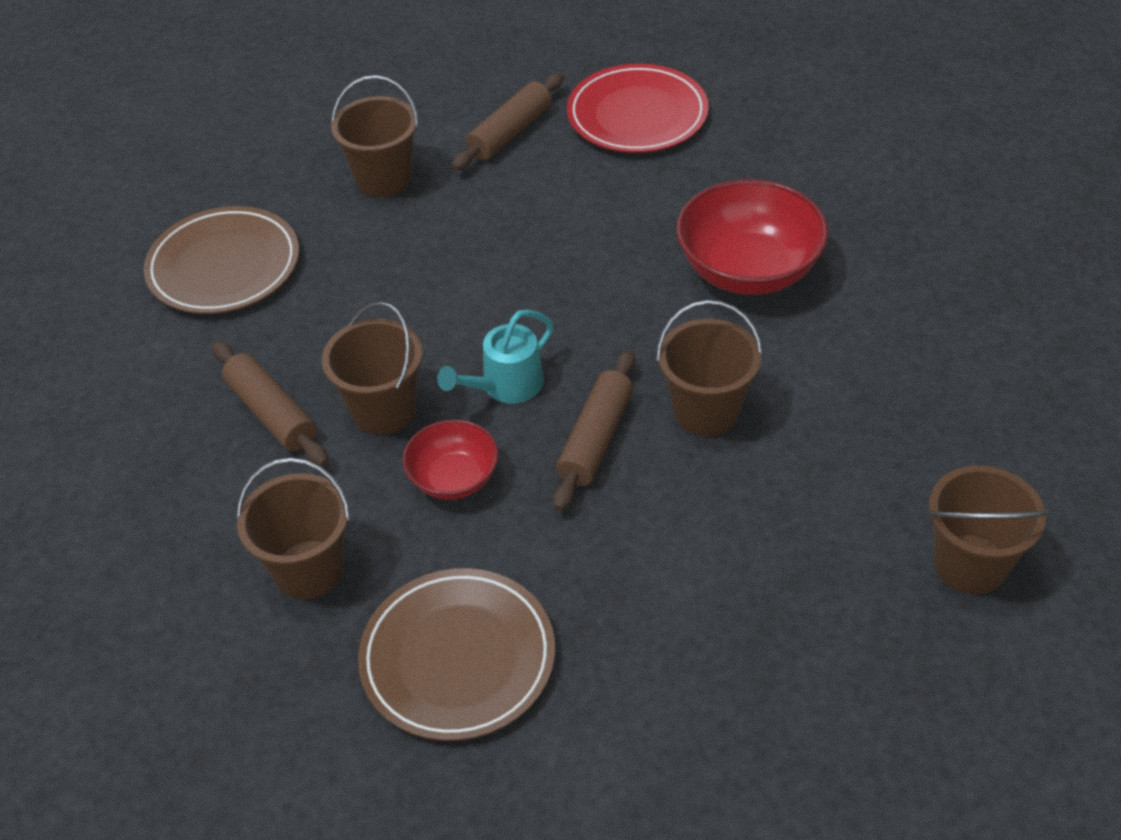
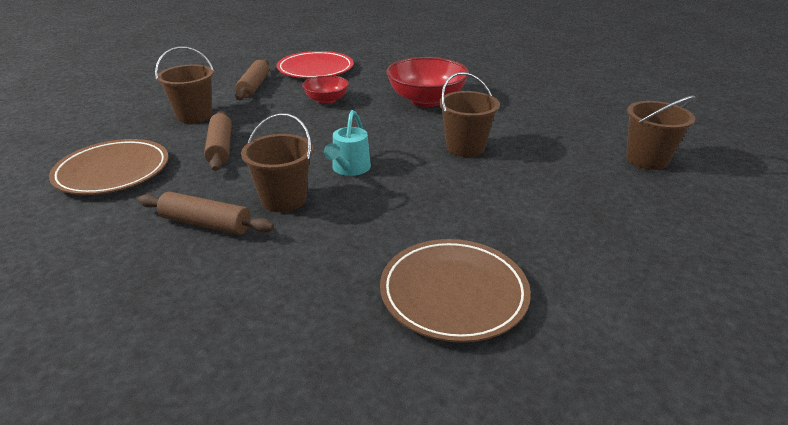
camera: 35 degrees left, 15 degrees down
(309, 569) = (306, 289): brown bucket -> none
(454, 478) = (359, 213): red bowl -> red bowl (326, 100)
(595, 439) = (422, 173): brown rolling pin -> brown rolling pin (220, 148)

